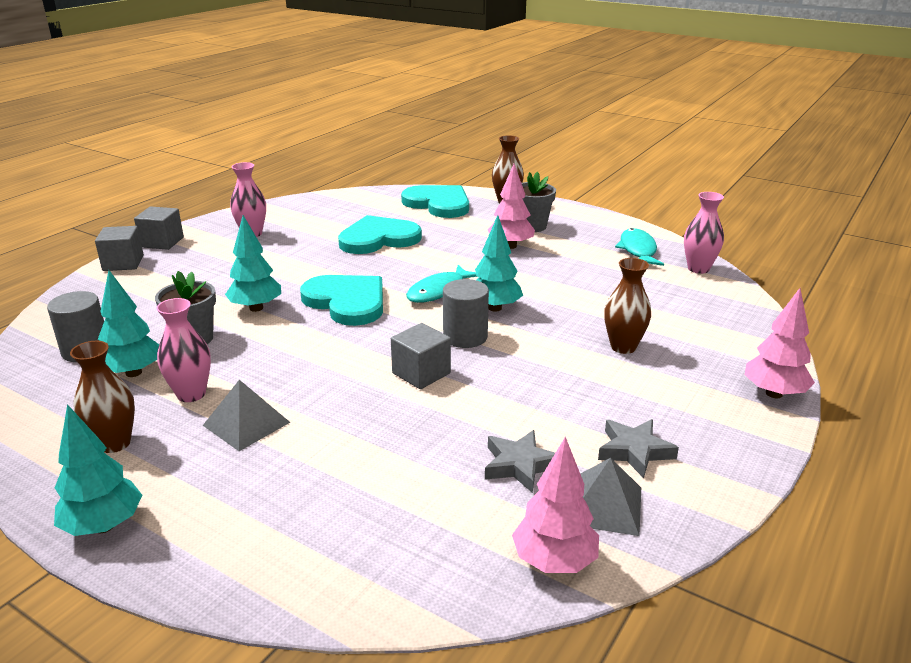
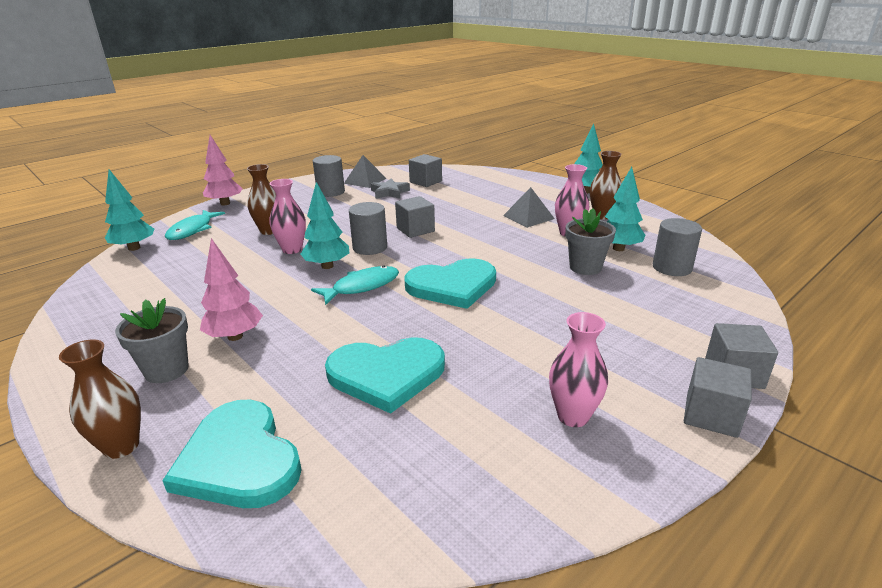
camera: 165 degrees left, 0 degrees up
(256, 308) = (538, 289): turquoise tree -> turquoise tree (134, 248)
(347, 302) = (452, 286): turquoise heart -> turquoise heart turned 75 degrees counterclockwise
(466, 520) = (425, 182): none -> grey cube
(554, 561) = (399, 172): pink tree -> none
(634, 451) = (330, 192): grey star -> grey cylinder
(638, 250) = (112, 311): turquoise fish -> turquoise fish (192, 230)
(698, 269) = (101, 282): pink vase -> pink vase (292, 249)

